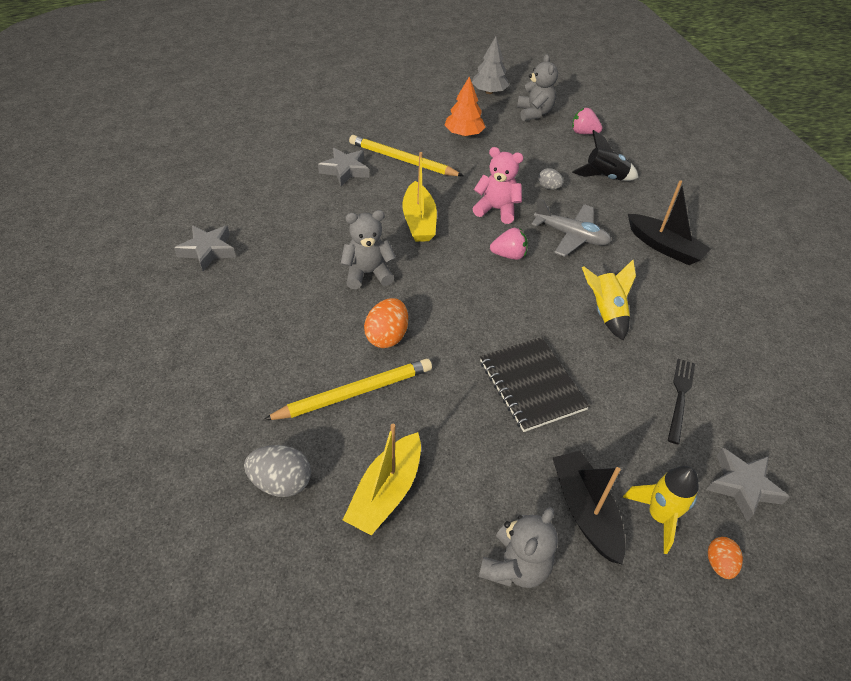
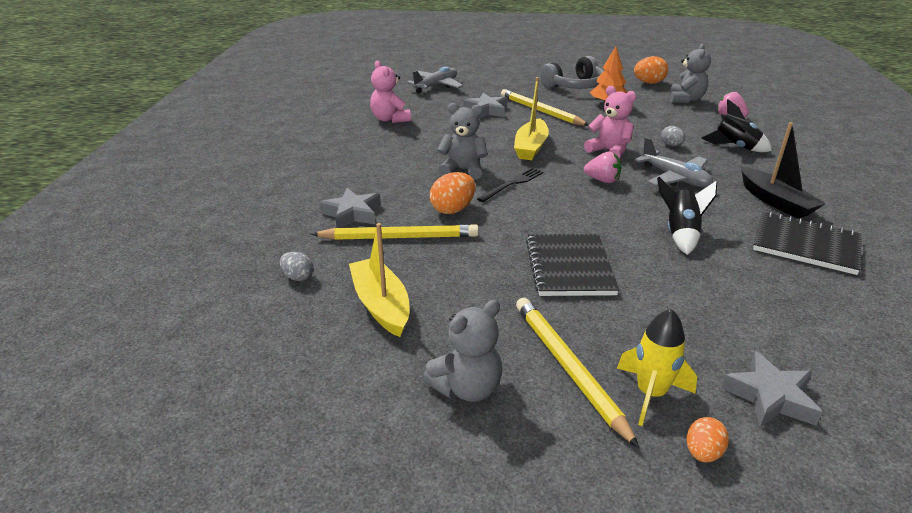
camera: 25 degrees right, 15 degrees down
(208, 250) = (344, 137): grey star -> grey star (352, 214)
(245, 208) = (390, 119): none -> pink teddy bear
(268, 138) = (436, 86): none -> grey plane
(281, 482) = (298, 277): grey egg -> grey egg, size x0.61
(386, 492) = (381, 305): yellow boat -> yellow boat turned 105 degrees clockwise
(418, 111) = (574, 86): none -> grey headphones
(489, 92) = (648, 83): grey tree -> orange egg
(585, 511) = (568, 368): black boat -> yellow pencil
(605, 312) = (680, 234): yellow rocket -> black rocket
(680, 397) = (730, 310): black fork -> black fork (512, 184)
(706, 298) = (805, 245): none -> black notebook

